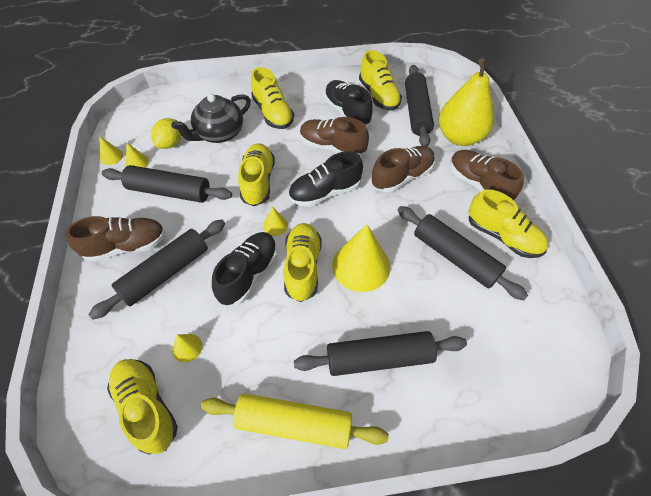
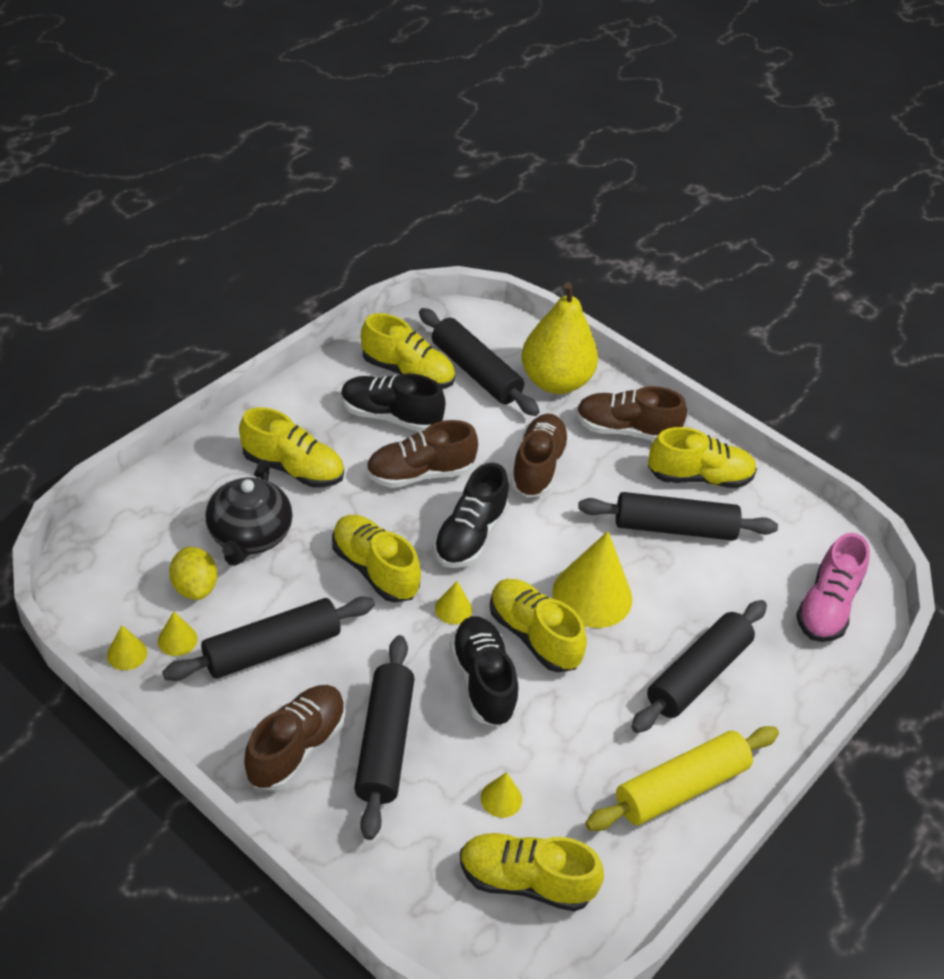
camera: 45 degrees left, 10 degrees down
(520, 375) = (826, 607): none -> pink shoe

